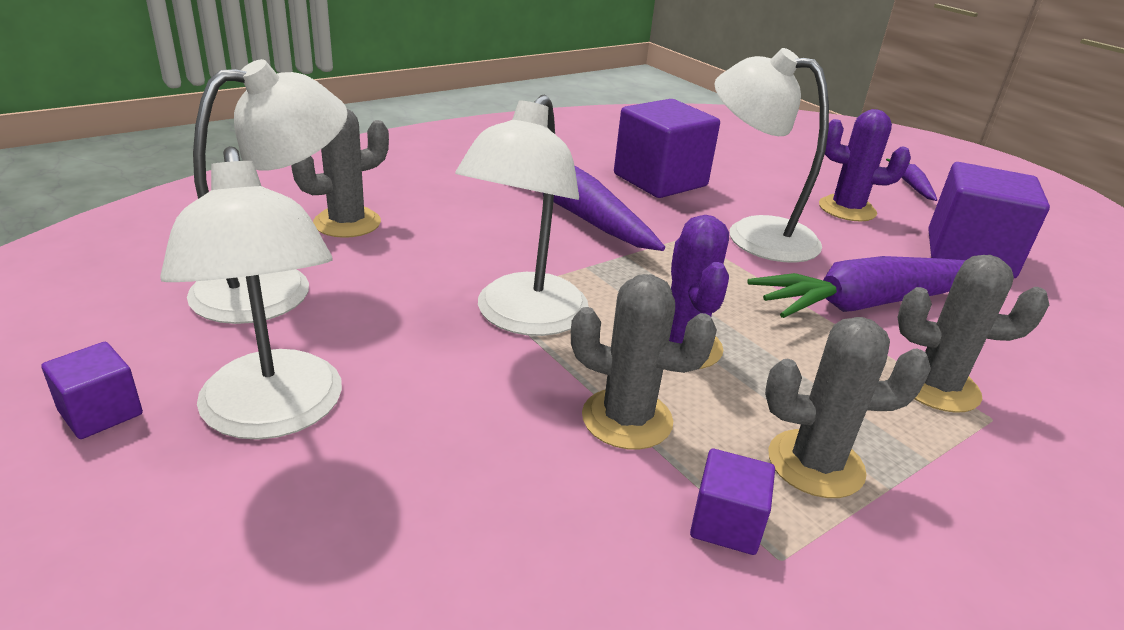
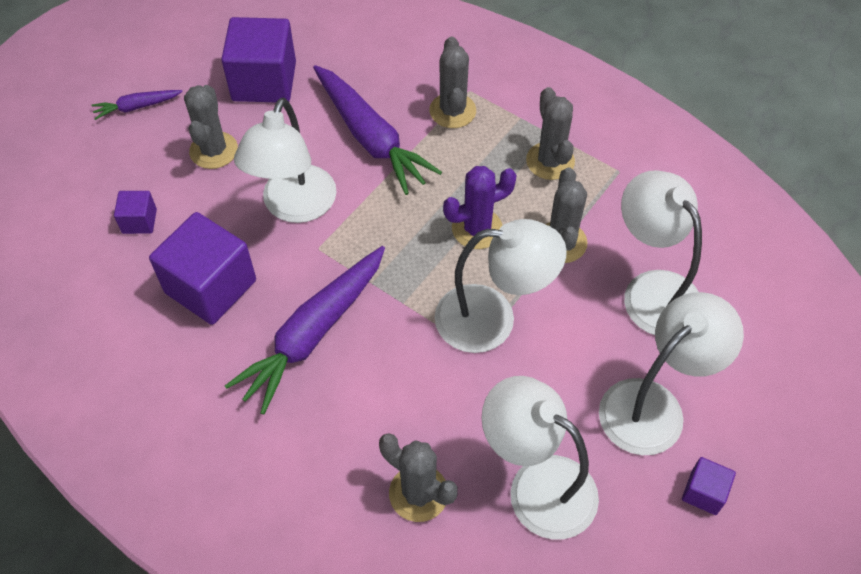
camera: 105 degrees left, 25 degrees up
(475, 495) = (652, 290): none -> white lamp
(726, 523) = (611, 191): purple cube -> purple cube (139, 221)
(847, 209) = (214, 150): purple cactus -> grey cactus

